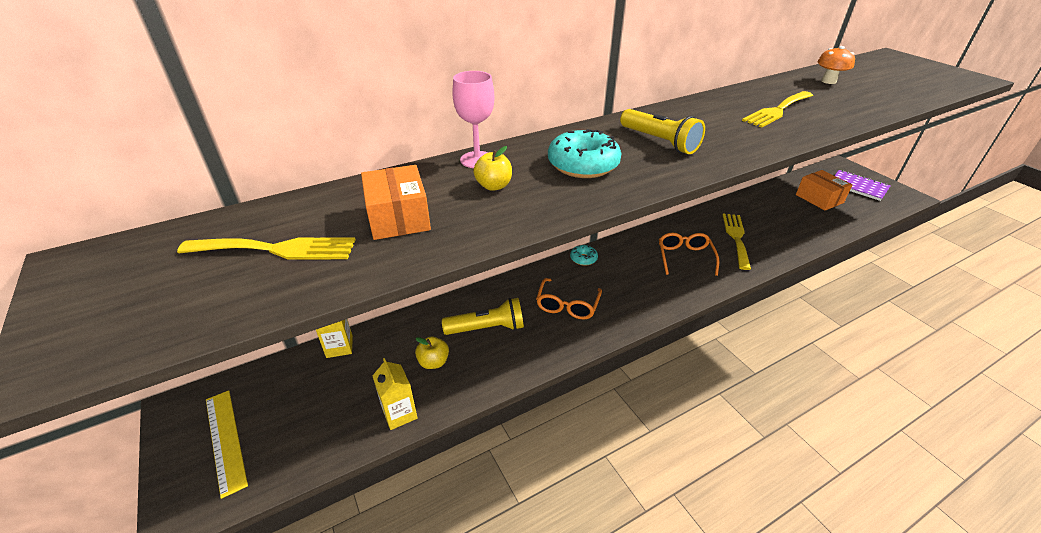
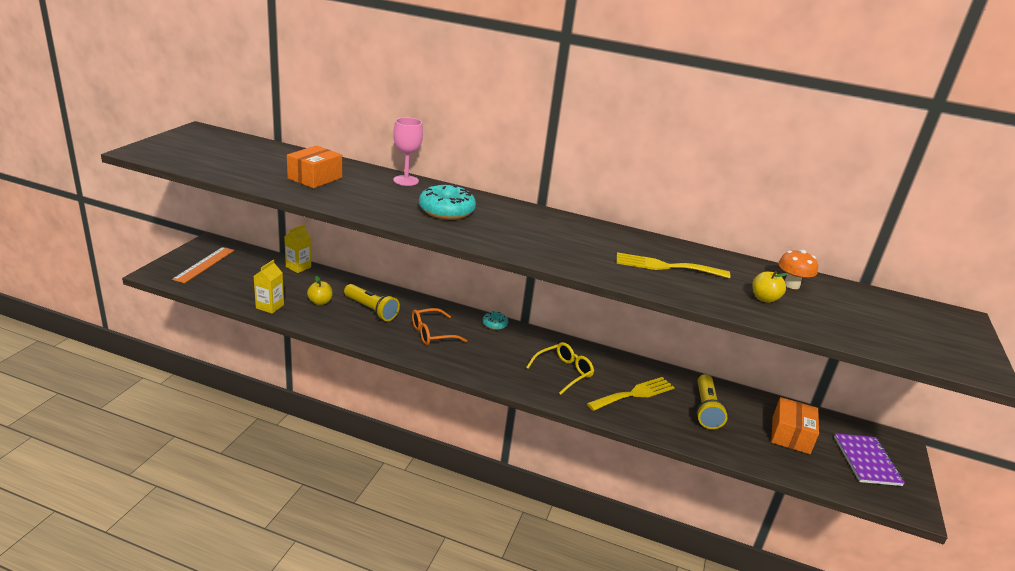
camera: 45 degrees right, 10 degrees down
(225, 440) = (204, 264): yellow ruler -> orange ruler
(277, 249) = (254, 161): yellow fork -> none
(493, 186) = (381, 192): yellow apple -> yellow apple (764, 299)
(659, 142) = (522, 229): yellow flashlight -> yellow flashlight (706, 409)
(684, 257) = (564, 372): orange glasses -> yellow glasses

